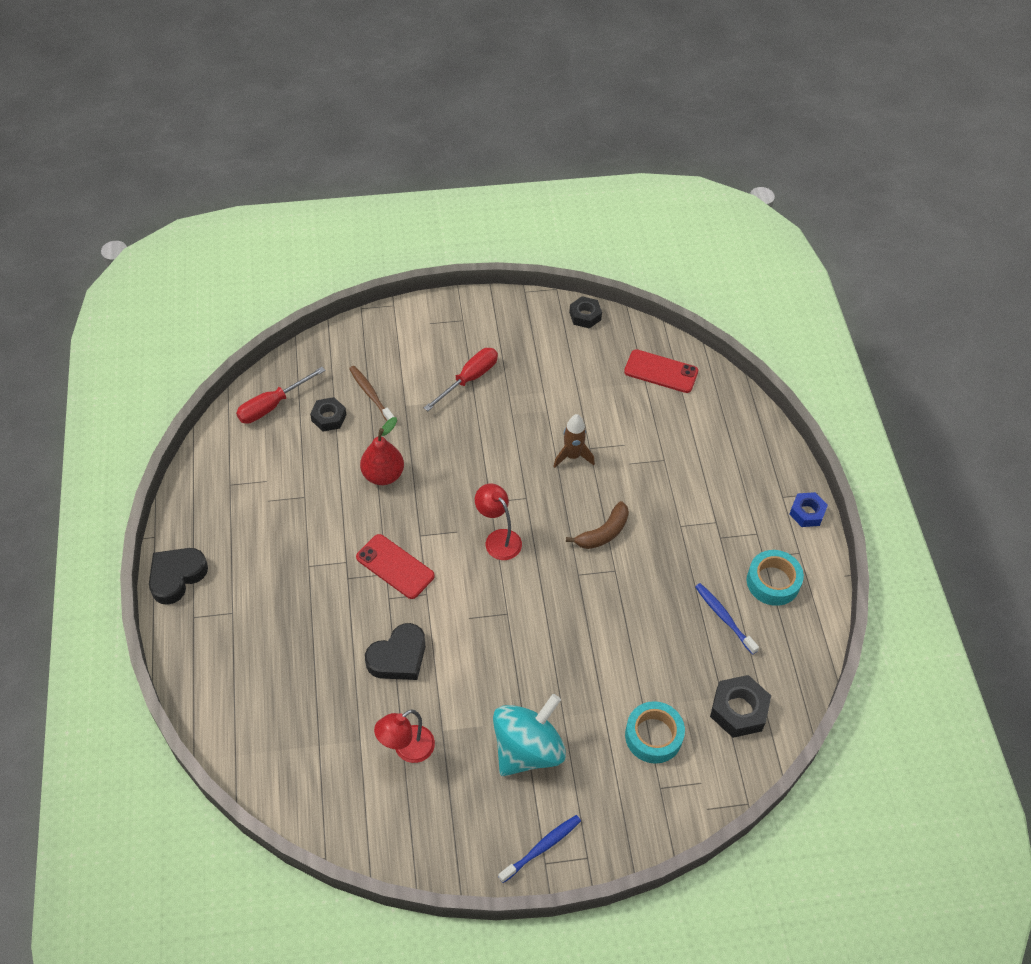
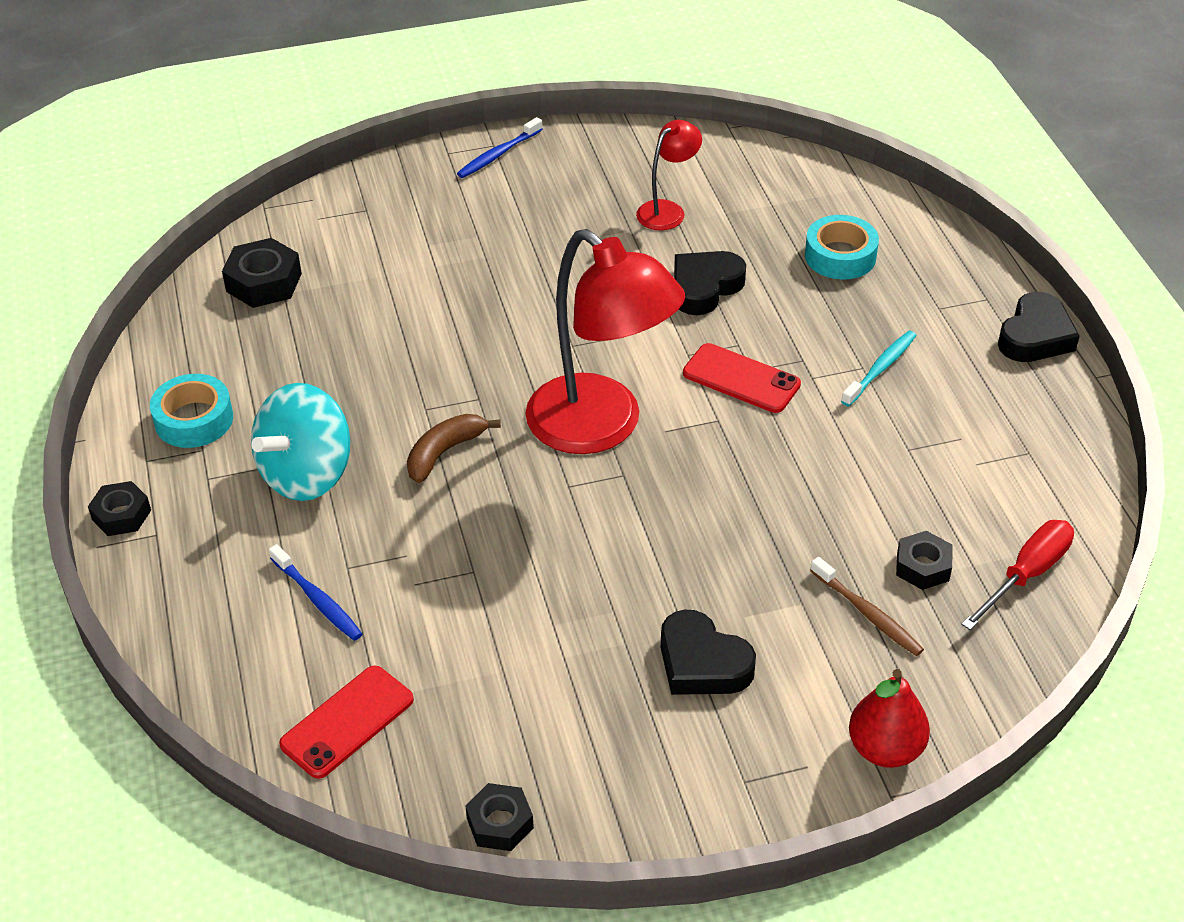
camera: 175 degrees right, 10 degrees down
(296, 563) = (880, 368): none -> turquoise toothbrush
(383, 475) = (800, 491): red pear -> red pear (885, 749)
(469, 379) = (702, 663): red screwdriver -> black heart
(498, 539) = (601, 427): red lamp -> red lamp, size x2.10
(527, 749) = (525, 224): turquoise spinning top -> turquoise spinning top (307, 474)
(572, 456) = (501, 554): brown rocket -> none
(653, 736) = (373, 250): turquoise tape -> turquoise tape (840, 256)
(661, 372) = (347, 722): red phone -> red phone turned 60 degrees counterclockwise
(724, 617) = (271, 372): blue toothbrush -> blue toothbrush (317, 600)
(807, 513) = (121, 515): blue nut -> black nut

